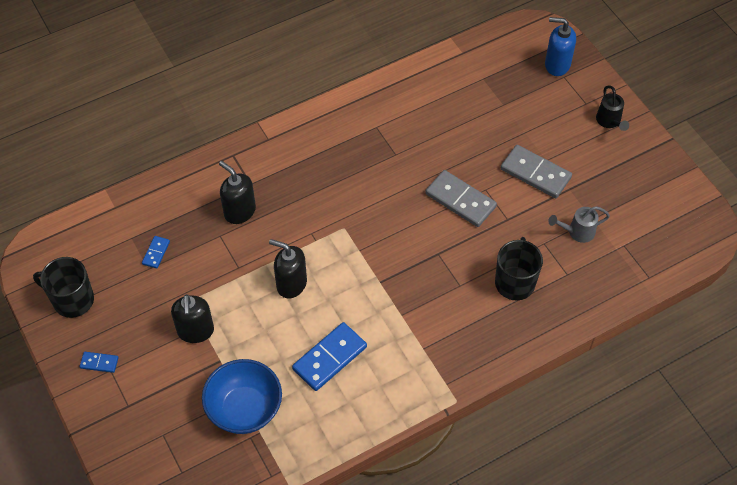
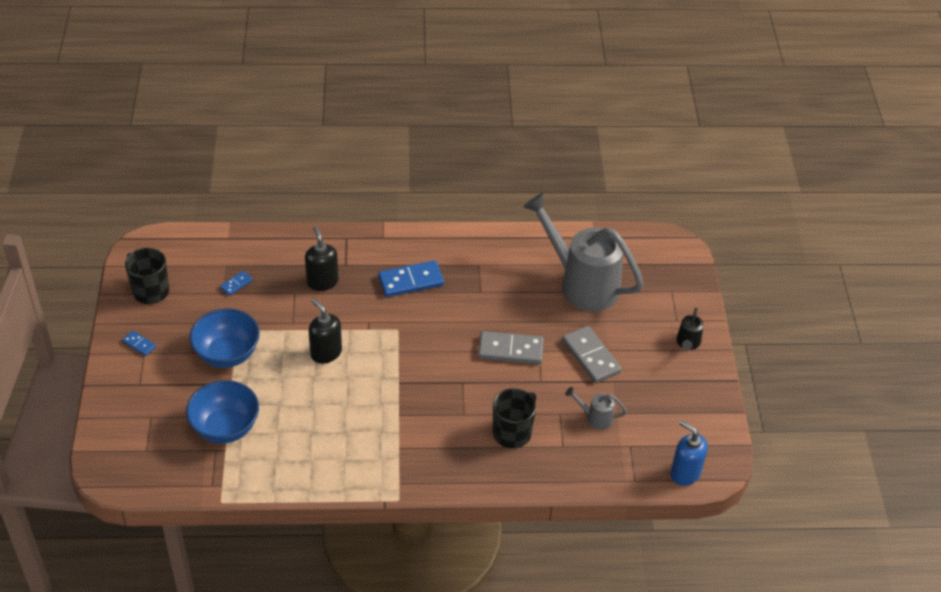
camera: 25 degrees right, 10 degrees down
(195, 331) = (227, 354): black soap dispenser -> blue bowl
(330, 358) = (318, 421): blue domino -> blue domino (411, 281)
(460, 200) = (510, 350): grey domino -> grey domino turned 60 degrees counterclockwise
(482, 104) = (582, 283): none -> grey watering can
(557, 65) = (672, 279): blue soap dispenser -> blue soap dispenser (685, 473)

